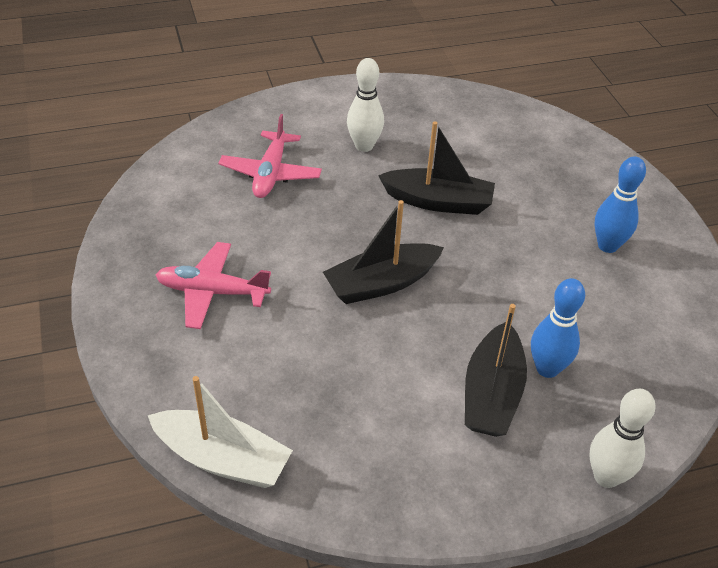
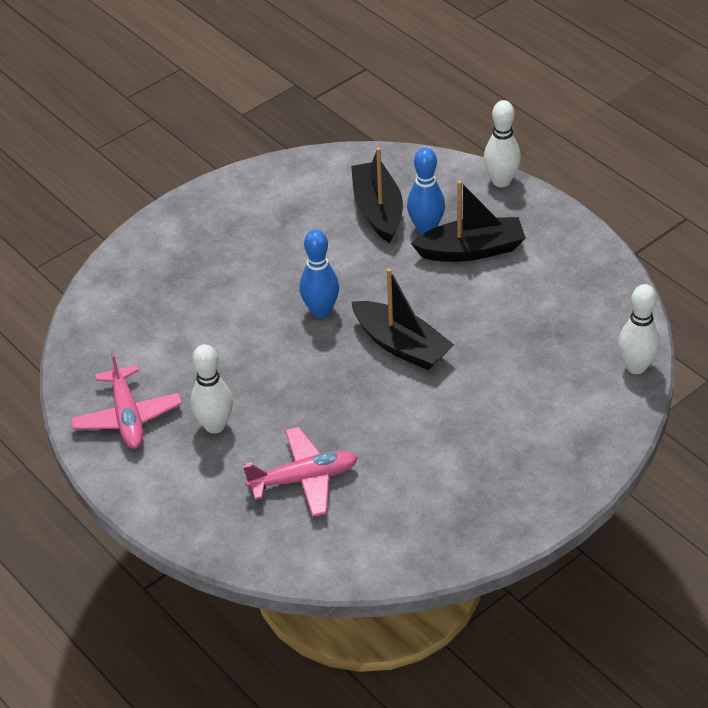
camera: 110 degrees left, 0 degrees up
(212, 292) = (488, 447): pink plane -> pink plane (127, 417)
(222, 459) = (636, 366): white boat -> white bowling pin
(438, 201) = (269, 344): black boat -> black boat (378, 210)
(607, 246) = (261, 226): blue bowling pin -> blue bowling pin (321, 311)

